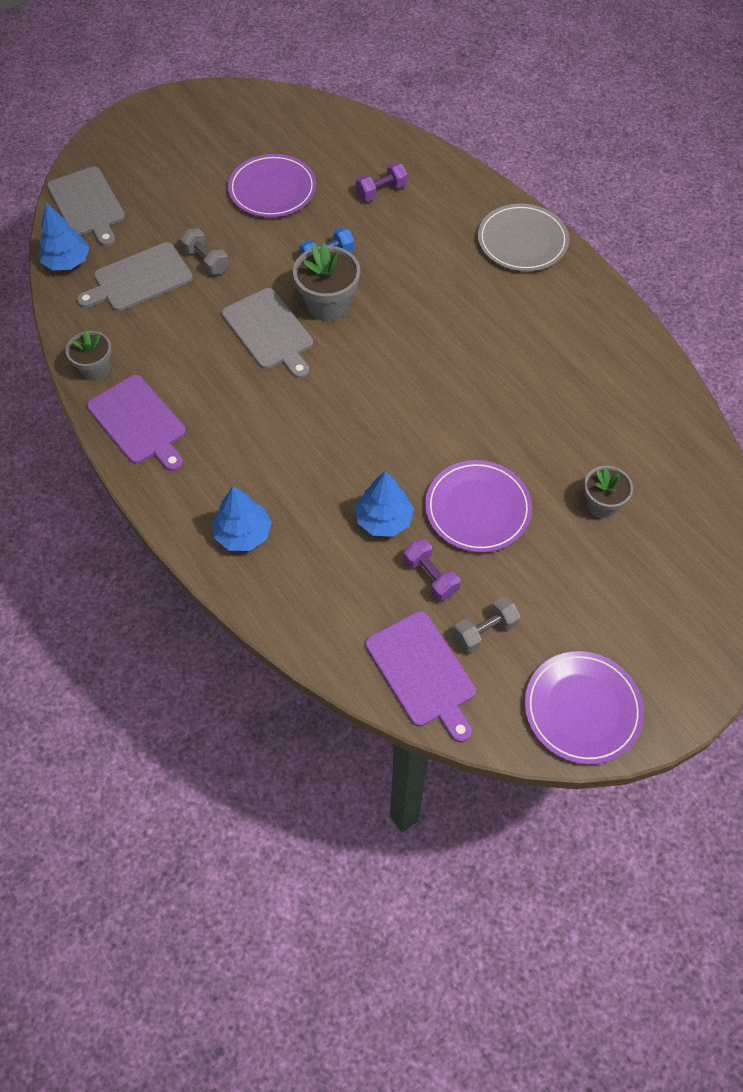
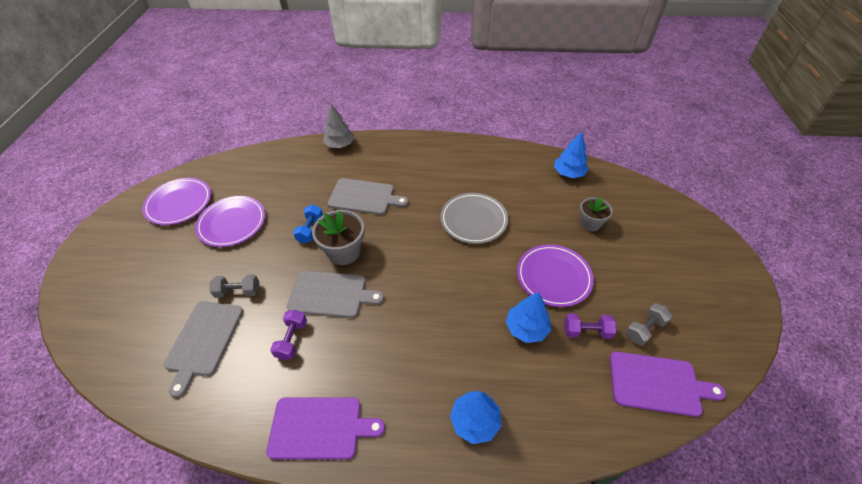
camera: 50 degrees left, 10 degrees down
(67, 262) = (130, 379): blue tree -> blue tree (568, 173)
(87, 205) = (104, 330): grey cutting board -> grey cutting board (364, 197)
(96, 369) = (242, 426): grey flower pot -> none
(381, 191) = (297, 179): purple dumbbell -> purple dumbbell (292, 339)
(471, 186) = (340, 145): none -> grey tree
(485, 631) = (644, 329): grey dumbbell -> grey dumbbell turned 45 degrees clockwise
(522, 241) = (396, 149): grey plate -> grey plate (473, 220)
(582, 709) = (725, 317): purple plate -> purple plate (179, 203)

